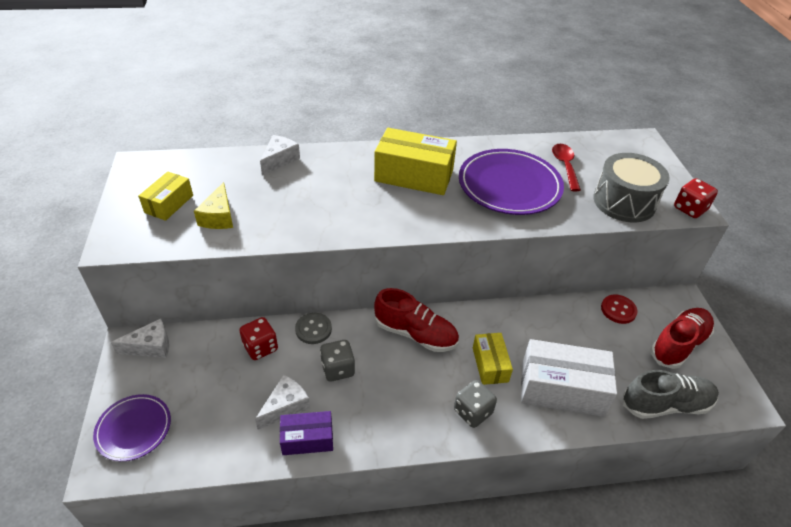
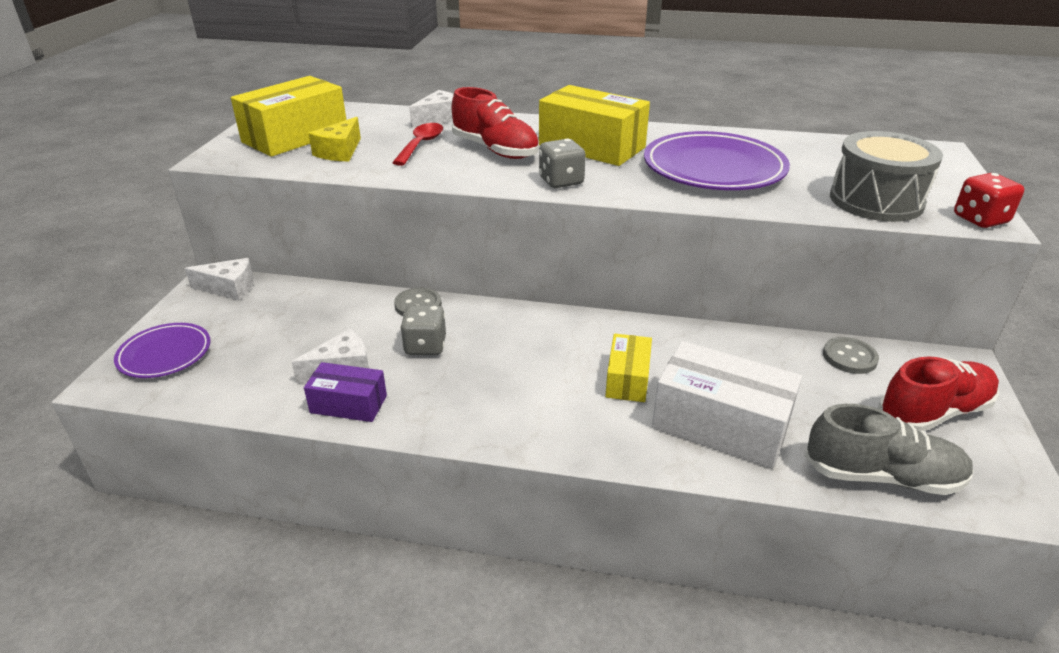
camera: 20 degrees right, 10 degrees down
(169, 204) = (295, 136): yellow box -> yellow box, size x1.76
(260, 347) = (347, 310): red dice -> none
(415, 334) = (542, 331): red shoe -> red shoe (495, 150)
(472, 412) = (577, 423): grey dice -> grey dice (561, 181)
(565, 166) = (804, 160): red spoon -> red spoon (421, 145)
(618, 310) = (849, 357): red button -> grey button

